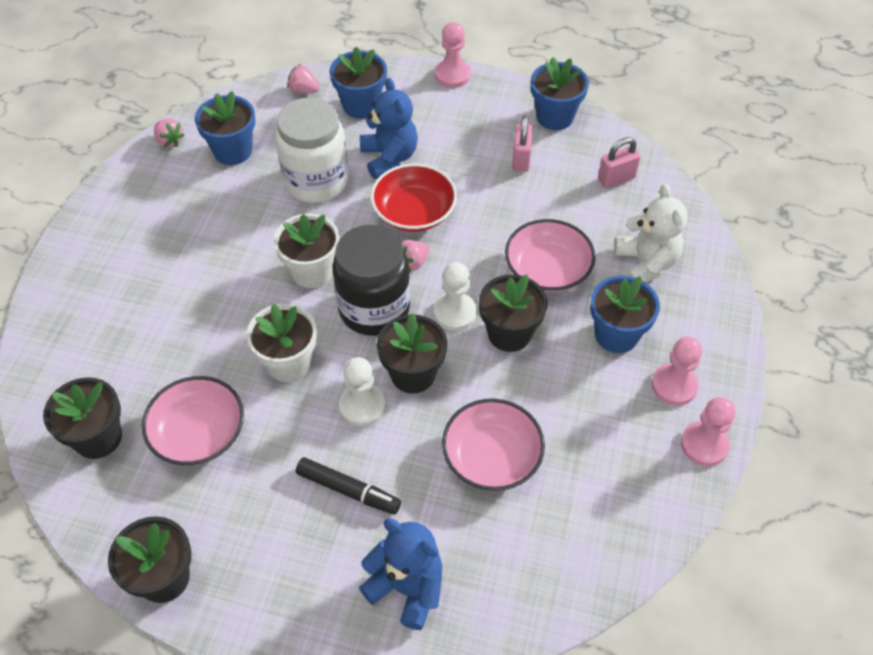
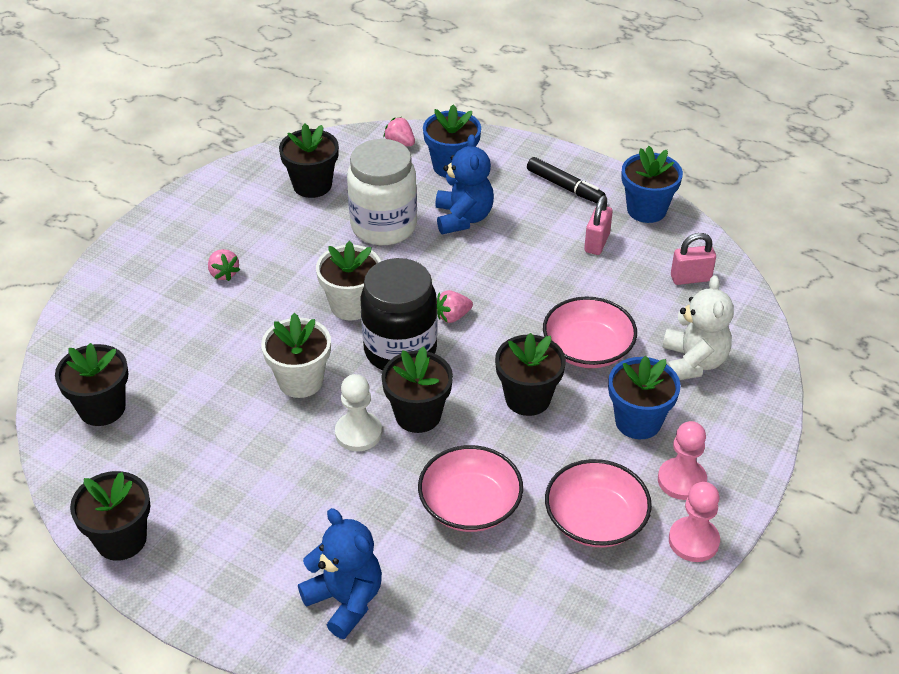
camera: 15 degrees right, 10 degrees down
(169, 141) = (255, 166): pink strawberry -> pink strawberry (224, 273)
(198, 433) = (195, 424): pink bowl -> pink bowl (595, 519)
(233, 151) = (312, 185): blue flower pot -> black flower pot
(348, 490) = (319, 503): black marker -> black marker (565, 186)
(414, 212) = (470, 271): red bowl -> none
(452, 75) = (554, 154): pink pawn -> none
(455, 313) = (479, 369): white pawn -> none

